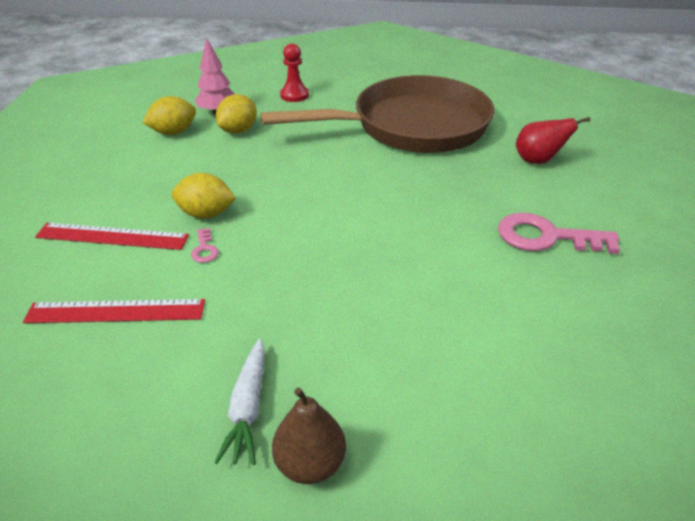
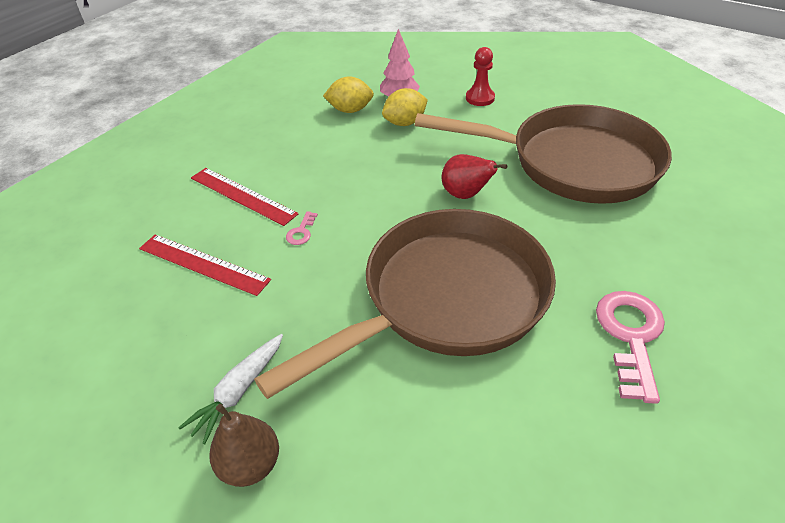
camera: 30 degrees right, 5 degrees up
(206, 214) = (324, 198): yellow lemon -> none
(385, 259) = (446, 298): none -> brown pan
(538, 161) = (688, 244): red pear -> red pear (465, 195)
(546, 237) = (630, 336): pink key -> pink key turned 60 degrees clockwise

